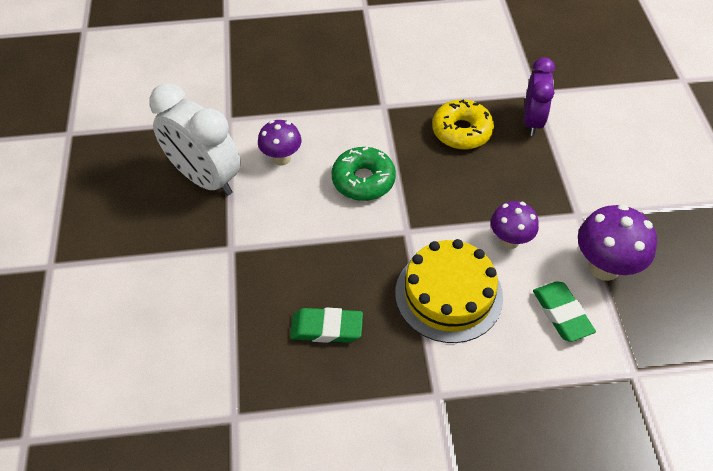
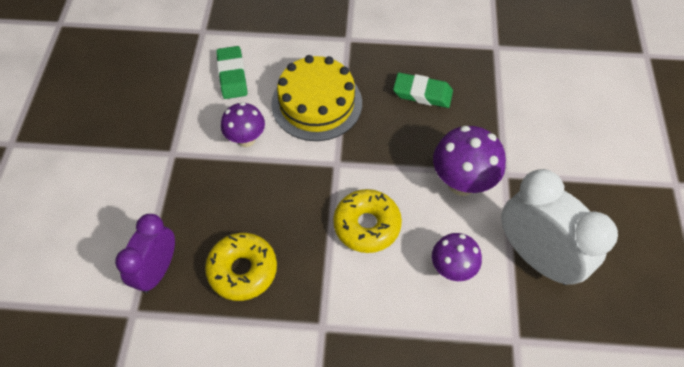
camera: 170 degrees left, 5 degrees up
(363, 180) = (367, 225): green donut -> yellow donut
(604, 267) = (178, 104): purple mushroom -> purple mushroom (461, 183)

